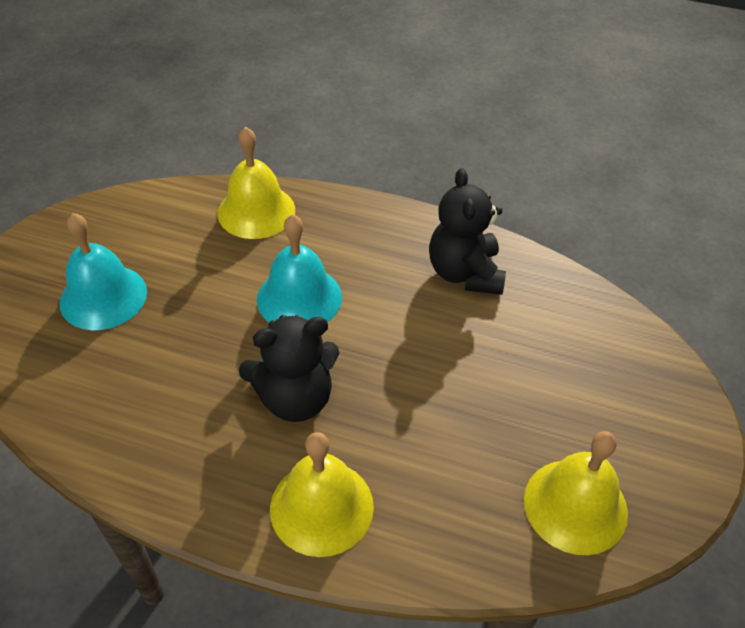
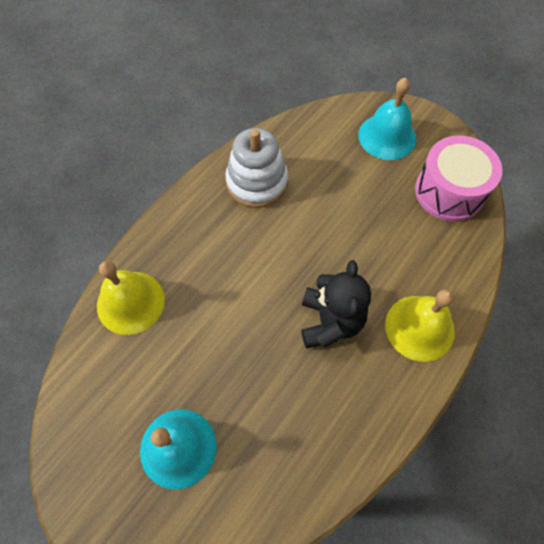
camera: 70 degrees left, 15 degrees up
(299, 298) = (238, 294): turquoise bell -> turquoise bell (387, 136)
(465, 273) = (257, 182): black teddy bear -> white stacking toy
(575, 505) = (449, 192): yellow bell -> pink drum

